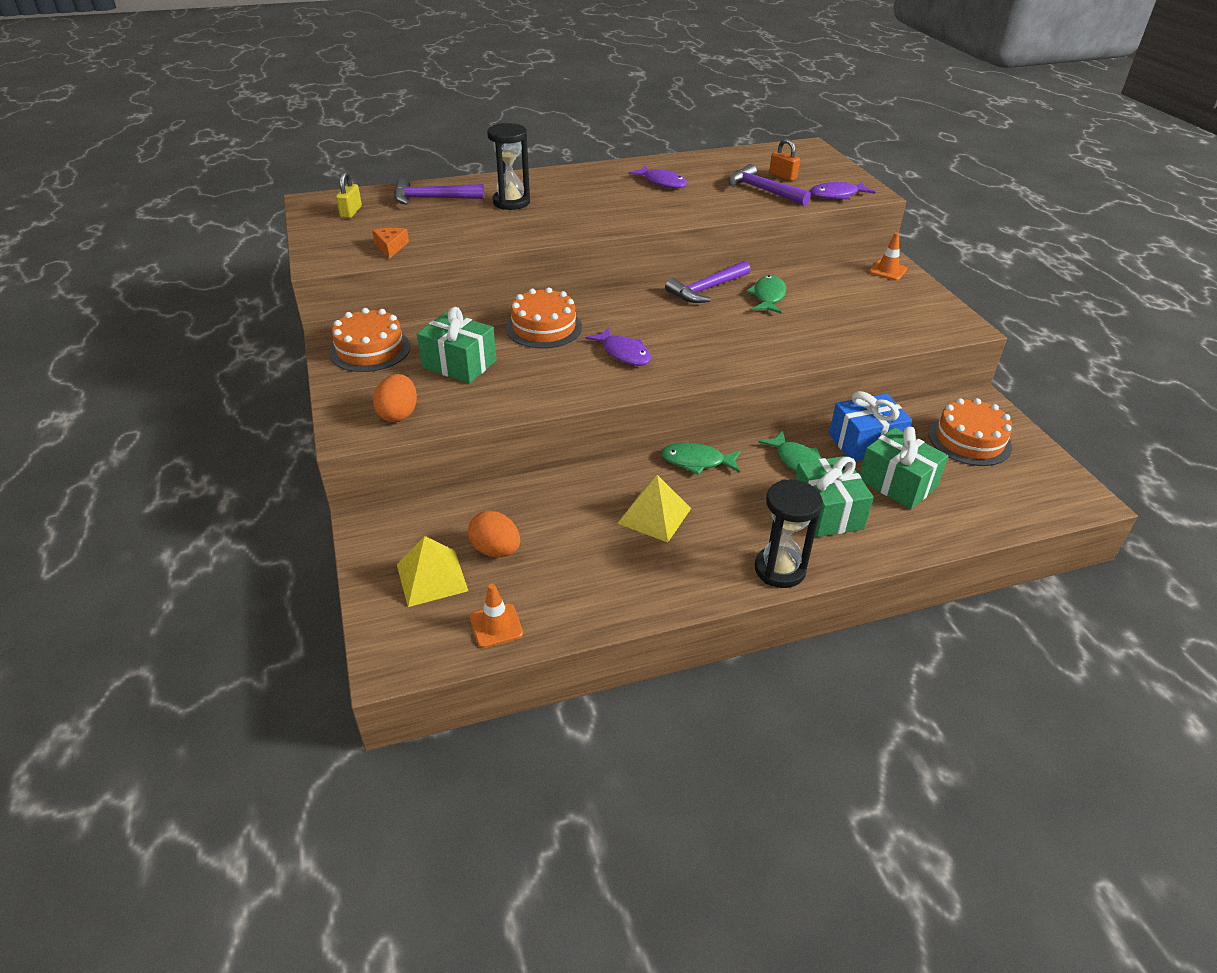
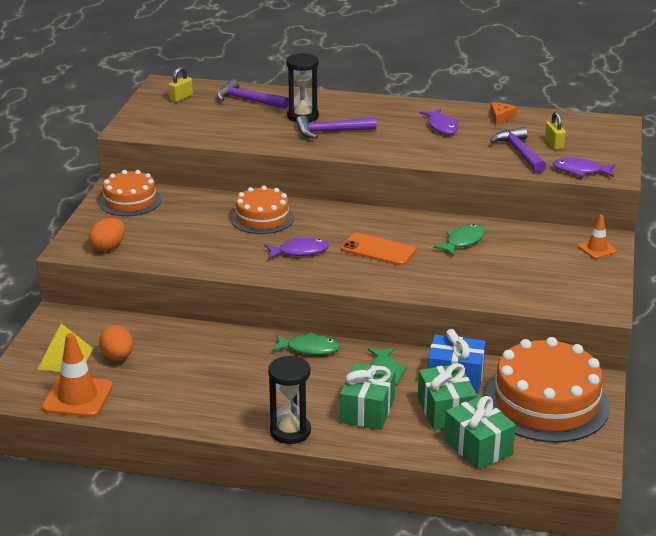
camera: 30 degrees right, 10 degrees down
(391, 247) = (182, 130): orange cheese -> orange cheese (501, 117)
(459, 364) = (178, 227): green gift -> green gift (478, 447)
(496, 625) = (77, 397): orange traffic cone -> orange traffic cone, size x1.77
(624, 353) = (300, 251): purple fish -> purple fish turned 90 degrees counterclockwise
(654, 515) = (241, 371): yellow pyramid -> none
(697, 461) = (309, 348): green fish -> green fish turned 150 degrees clockwise
(699, 328) = (378, 250): none -> orange phone
(706, 289) = (419, 223): purple hammer -> purple hammer (330, 132)
(782, 176) = (554, 144): orange padlock -> yellow padlock
(969, 440) = (546, 403): orange cake -> orange cake, size x1.70

